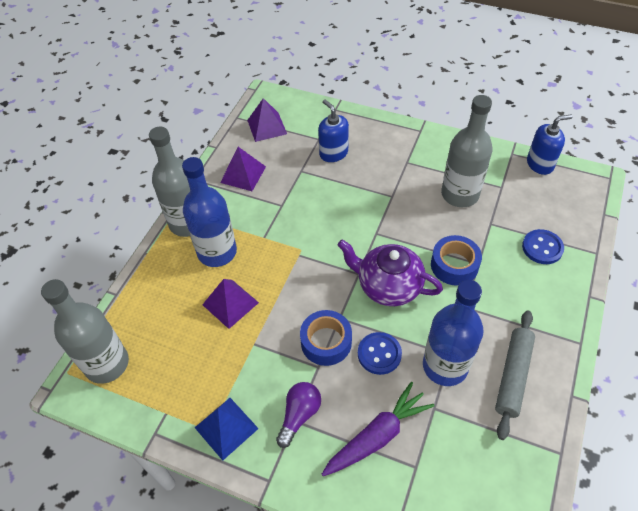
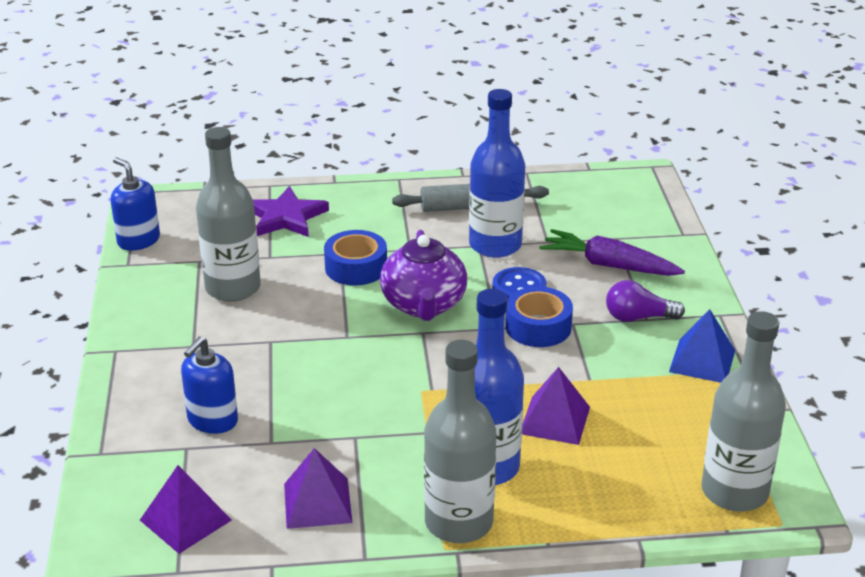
camera: 120 degrees left, 20 degrees down
(542, 248) = (285, 217): blue button -> purple star

